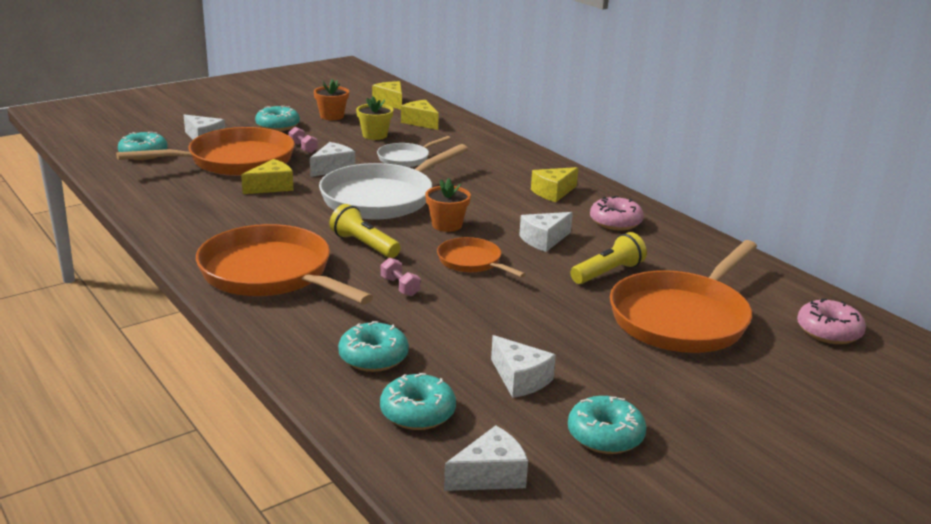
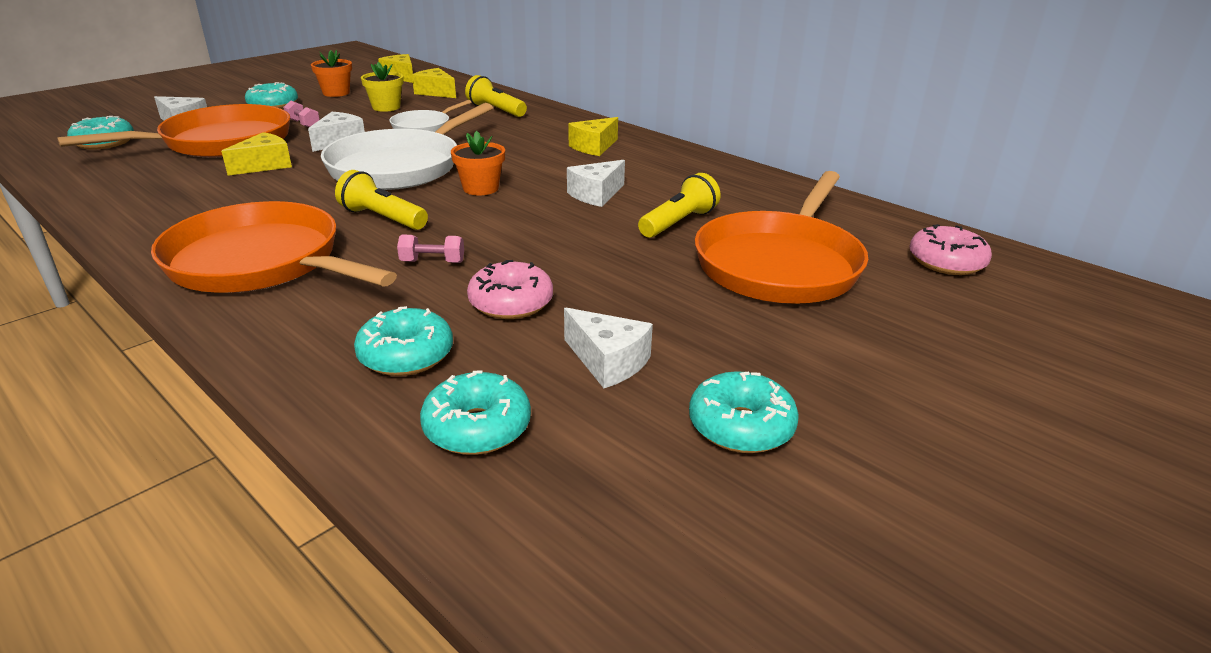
camera: 10 degrees left, 5 degrees up
(400, 287) = (432, 262): pink dumbbell -> pink dumbbell turned 45 degrees counterclockwise
(472, 146) = (495, 110): none -> yellow flashlight
(472, 262) = (517, 225): orange pan -> none
(490, 475) = (599, 512): white cheese -> none
(615, 222) = (670, 170): pink donut -> pink donut (511, 303)

